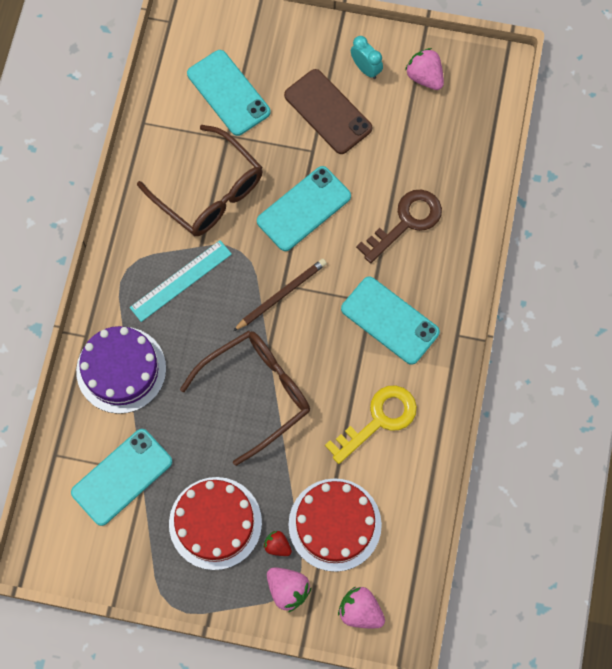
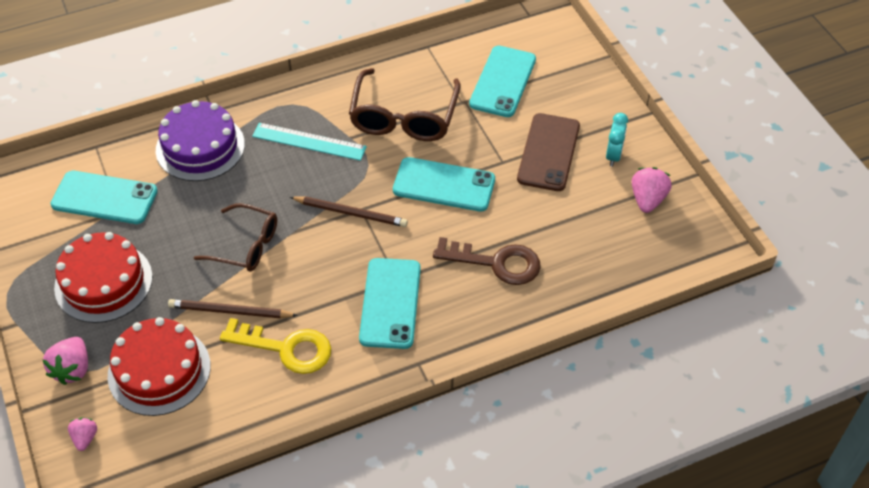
camera: 55 degrees right, 20 degrees down
(257, 393) = (246, 245): brown glasses -> brown glasses, size x0.66
(277, 546) = (110, 338): red strawberry -> none
(314, 441) = (230, 311): none -> brown pencil
(360, 611) = (85, 438): pink strawberry -> pink strawberry, size x0.62

